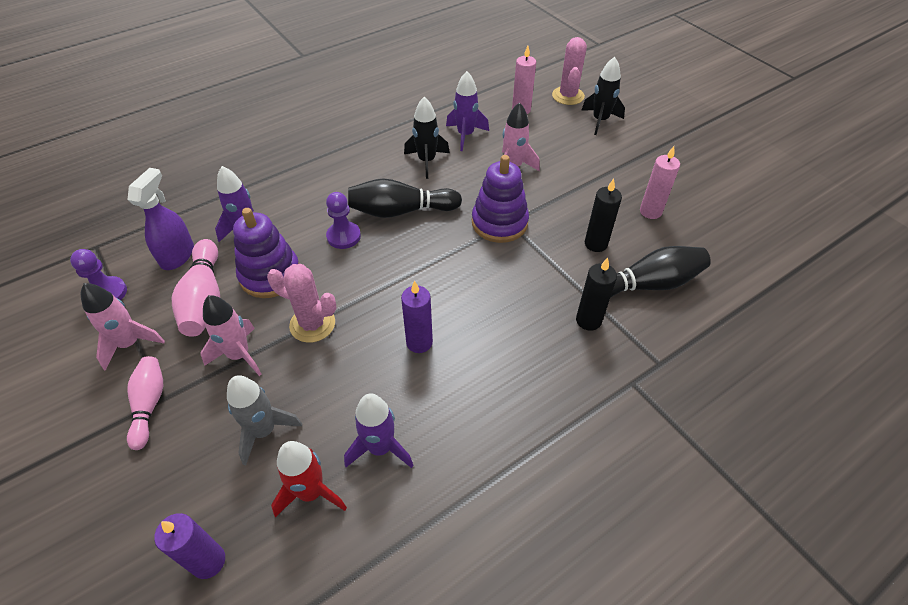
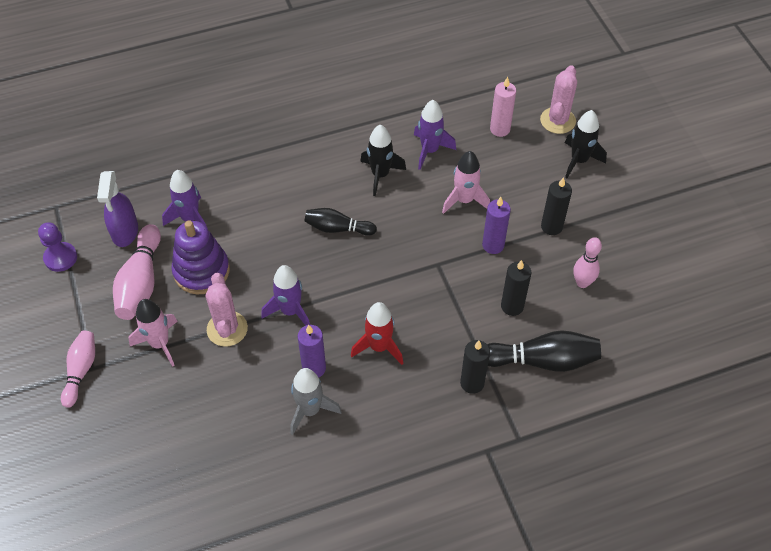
camera: 15 degrees right, 5 degrees up
(130, 344) = (73, 311): pink rocket -> none
(178, 255) = (125, 232): purple spray bottle -> purple spray bottle turned 150 degrees clockwise
(208, 561) = (106, 507): purple candle -> purple candle (493, 245)
(264, 431) = (166, 416): grey rocket -> grey rocket (310, 410)
(311, 492) = (192, 475): red rocket -> red rocket (379, 347)
(312, 324) = (227, 329): pink cactus -> pink cactus turned 45 degrees clockwise
(343, 236) = (276, 245): purple pawn -> none
(380, 448) = (255, 453): purple rocket -> purple rocket (290, 311)
(401, 211) = (337, 228): black bowling pin -> black bowling pin, size x0.65
(499, 223) = (427, 262): purple stacking toy -> none
(600, 173) = (551, 227): none -> black candle
(650, 211) = (582, 283): pink candle -> pink bowling pin

